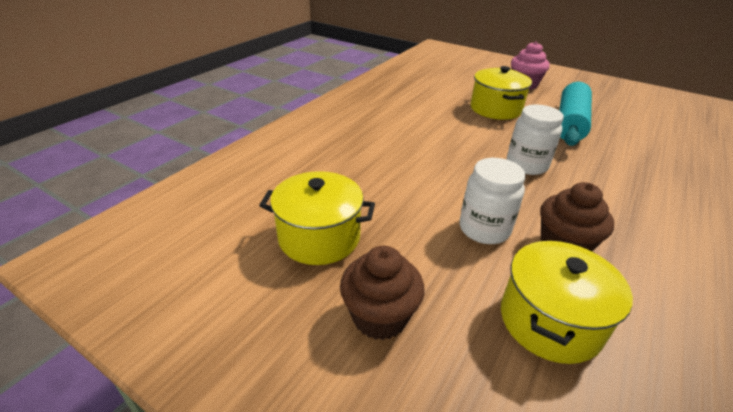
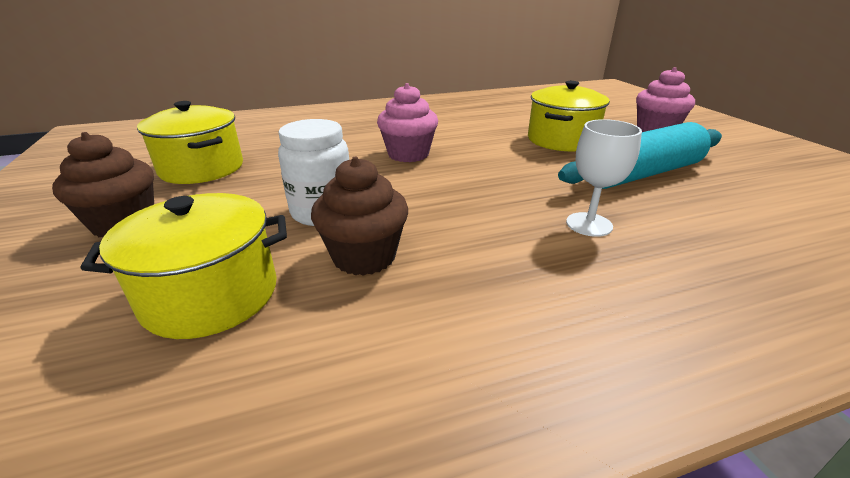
camera: 40 degrees right, 5 degrees down
(437, 156) = (408, 154): none -> pink cupcake
(526, 165) = (486, 188): white jar -> none
(606, 169) = (589, 224): none -> white goblet

